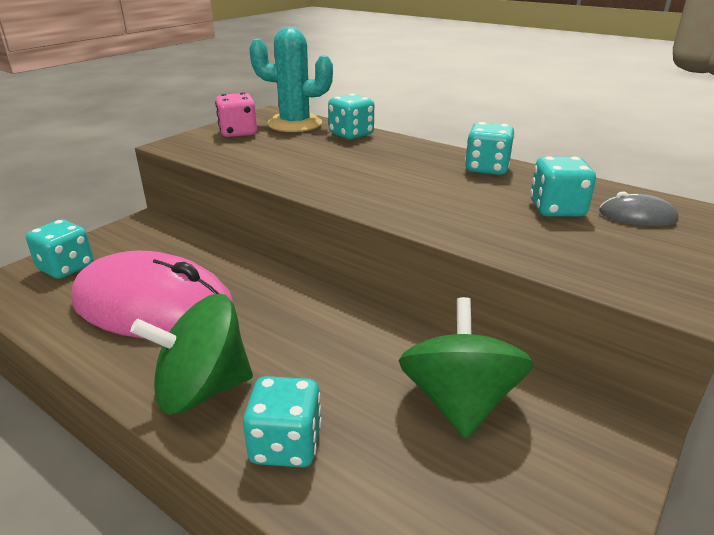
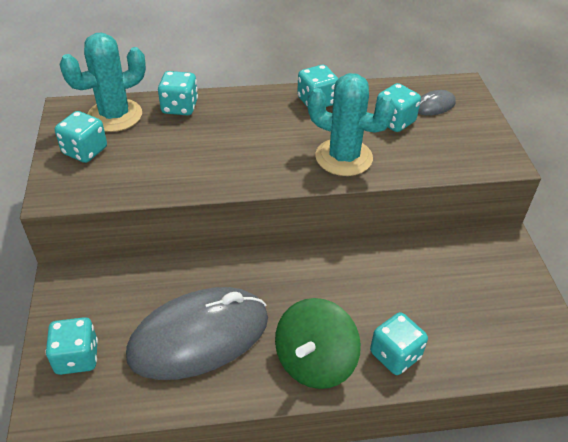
camera: 45 degrees left, 15 degrees up
(153, 306) = (199, 337): pink mouse -> grey mouse
(238, 133) = (85, 151): pink dice -> turquoise dice
(444, 211) = (343, 157): none -> turquoise cactus
(459, 402) = (434, 273): green spinning top -> none

